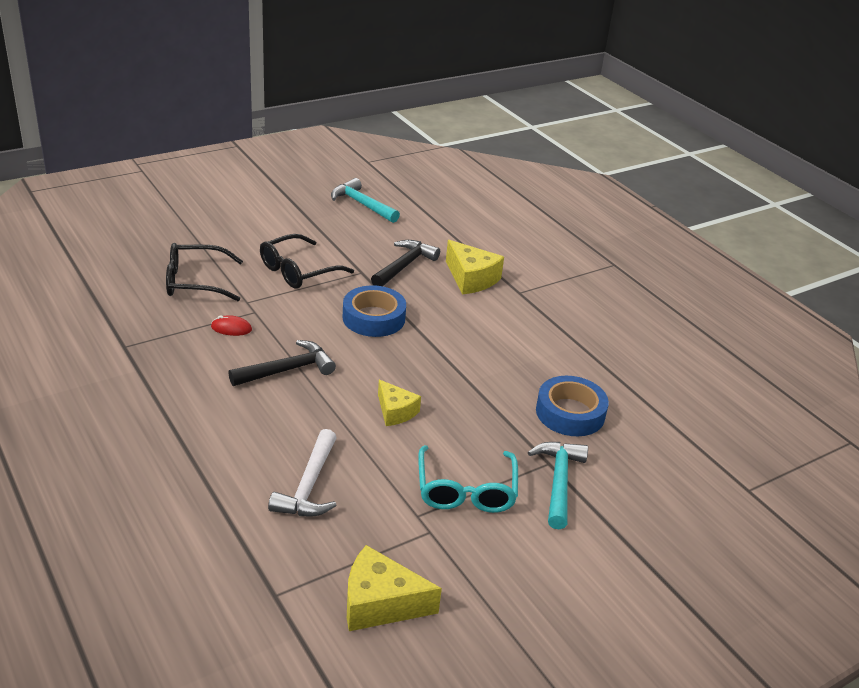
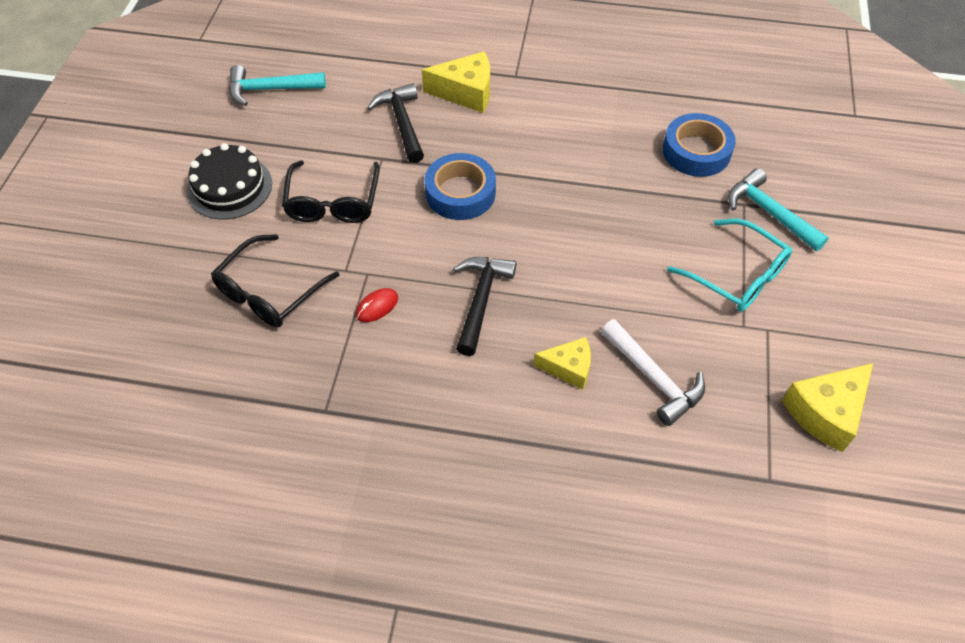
camera: 45 degrees left, 20 degrees up
(261, 228) = (230, 187): none -> black cake
(395, 411) = (604, 259): yellow cheese -> yellow cheese (568, 368)

